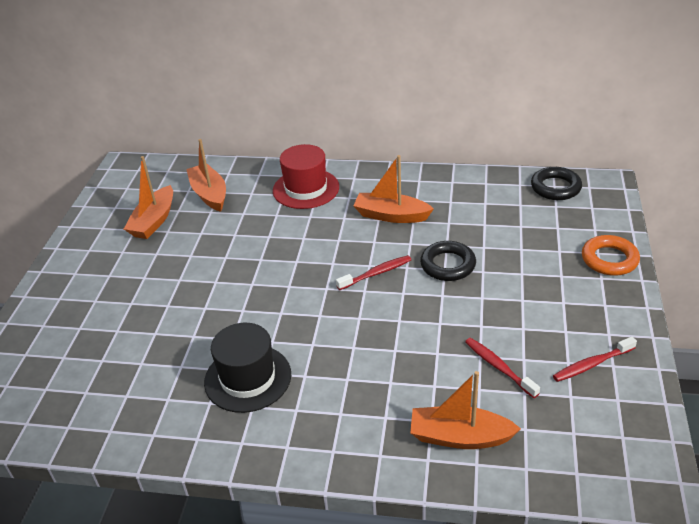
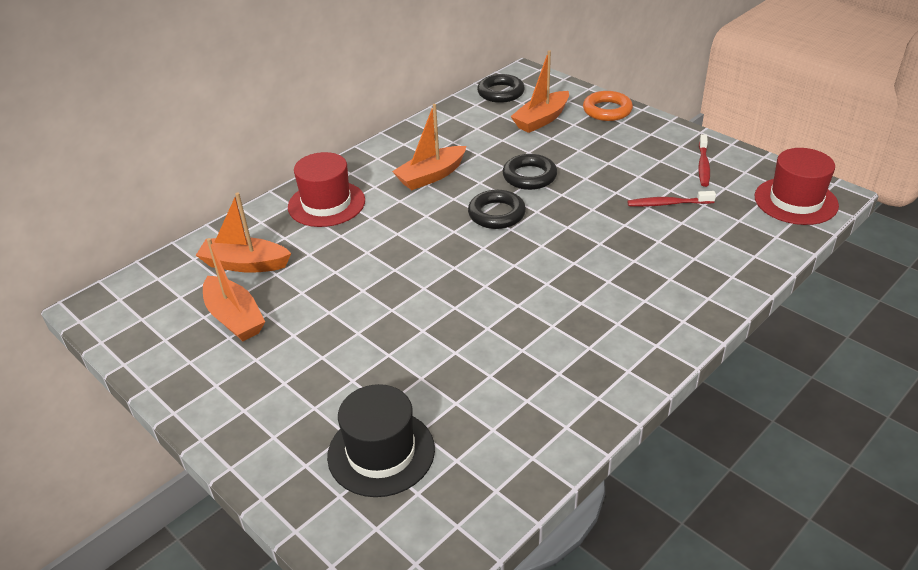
camera: 55 degrees left, 0 degrees up
(248, 378) = (550, 337): black hat -> black hat (381, 452)
(376, 273) = (496, 214): red toothbrush -> black ring
(460, 437) = (722, 252): orange boat -> orange boat (541, 119)
(607, 461) = (795, 201): none -> red hat

